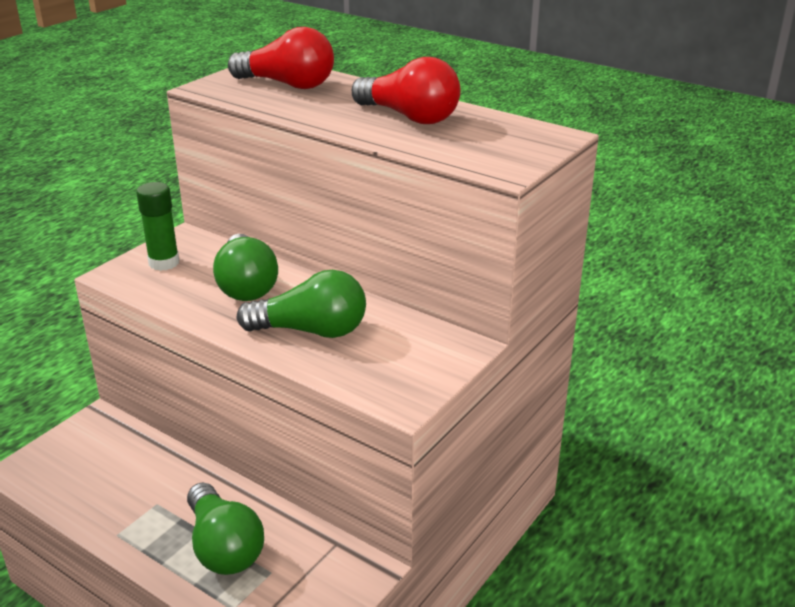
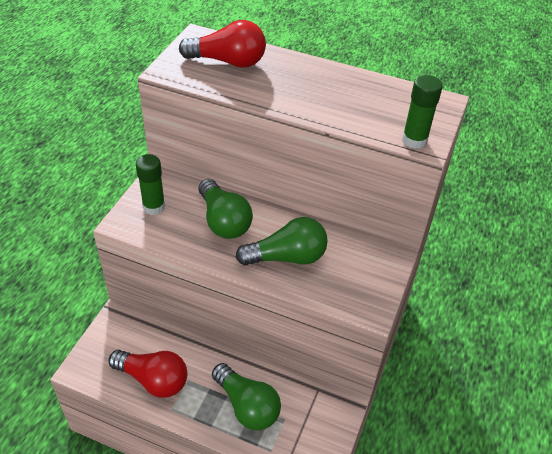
camera: 15 degrees left, 15 degrees up
(409, 117) = (335, 92): red light bulb -> red light bulb (153, 380)
(491, 165) = (414, 140): none -> green glue stick

